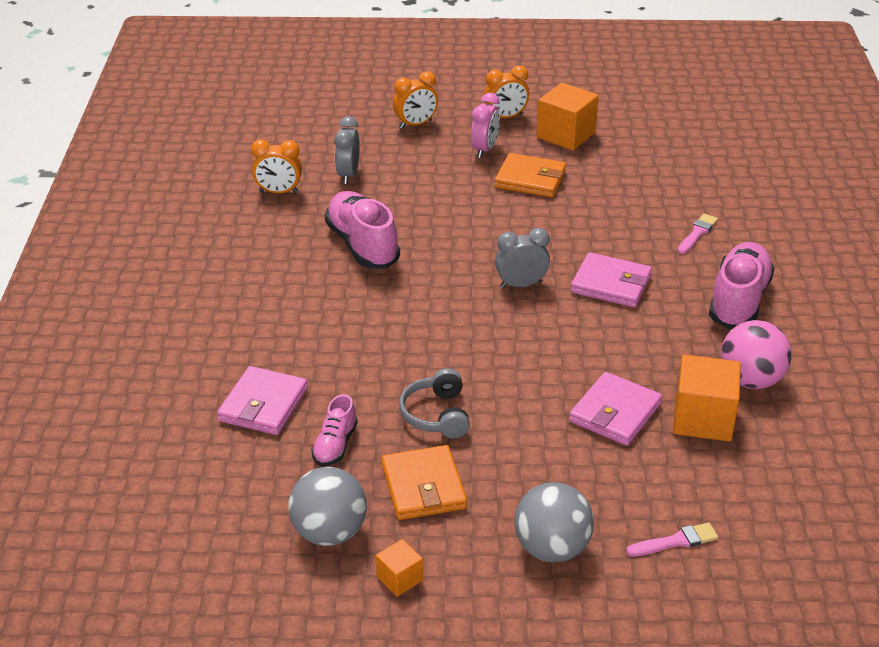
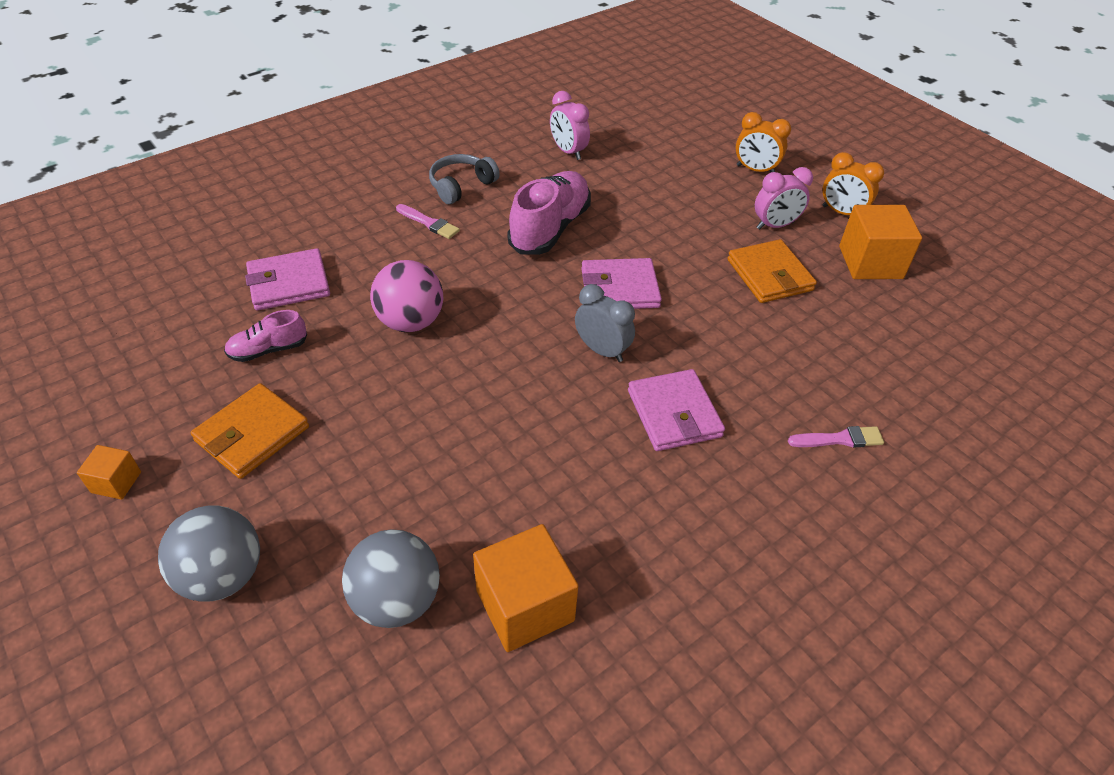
camera: 50 degrees right, 10 degrees up
(278, 192) = (568, 151): orange clock -> pink clock
(329, 533) = (151, 405): grey ball -> grey ball (396, 600)
(348, 175) = (636, 172): grey clock -> none
(436, 415) = (359, 391): grey headphones -> grey headphones (461, 186)
(615, 413) = (470, 522): pink wallet -> pink wallet (619, 288)
(675, 541) = (300, 683): pink brush -> pink brush (429, 223)
(738, 301) = (763, 535): pink shoe -> none
(750, 380) = (632, 618): pink ball -> pink ball (410, 322)

